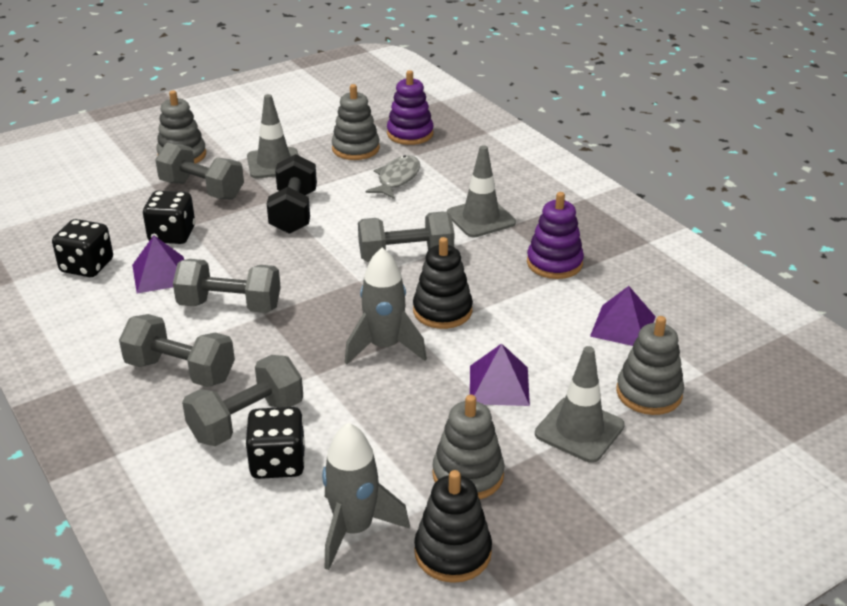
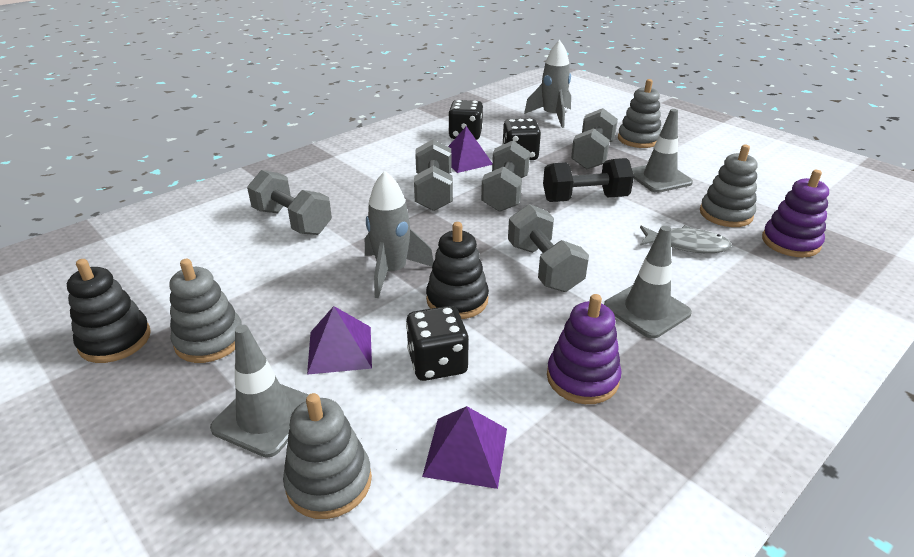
camera: 80 degrees right, 0 degrees up
(180, 371) = (350, 187): grey dumbbell -> grey dumbbell (505, 193)
(278, 462) = (243, 241): black dice -> black dice (437, 363)
(354, 529) = (159, 285): grey rocket -> grey rocket (552, 116)

